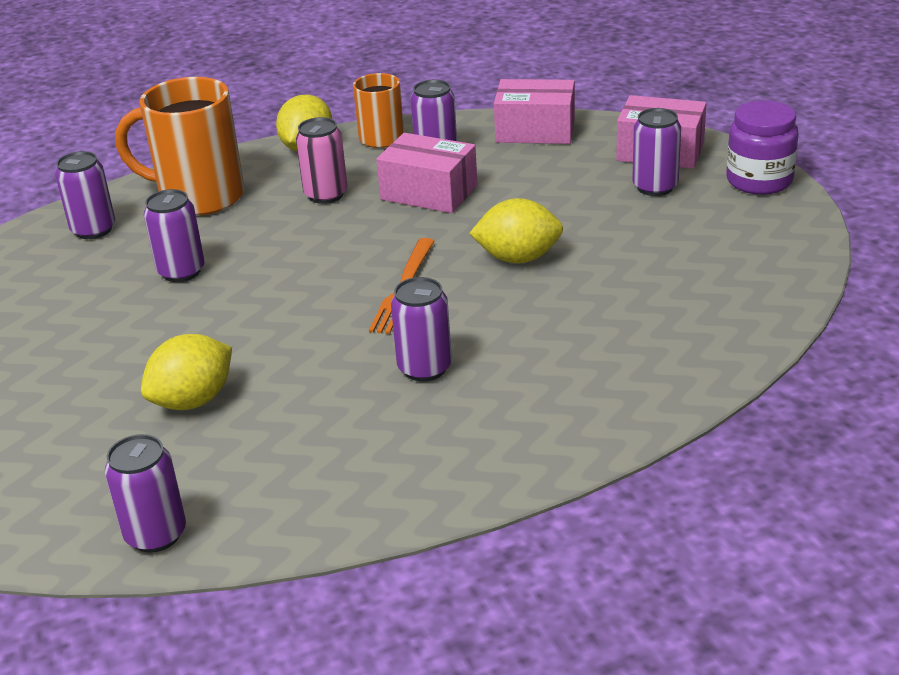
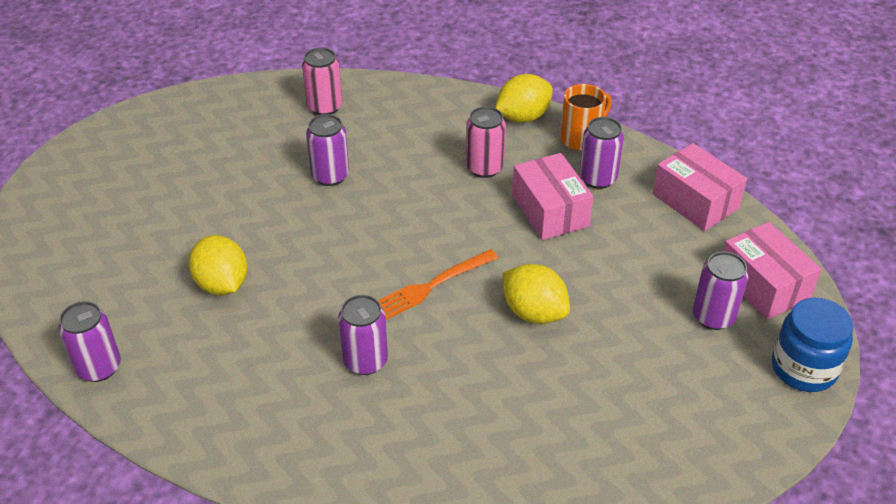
camera: 40 degrees right, 10 degrees up
(93, 230) = (325, 107): purple can -> pink can
(193, 400) = (222, 284): yellow lemon -> yellow lemon turned 60 degrees clockwise
(198, 197) = (410, 118): orange mug -> none
(759, 181) = (803, 368): purple jar -> blue jar

